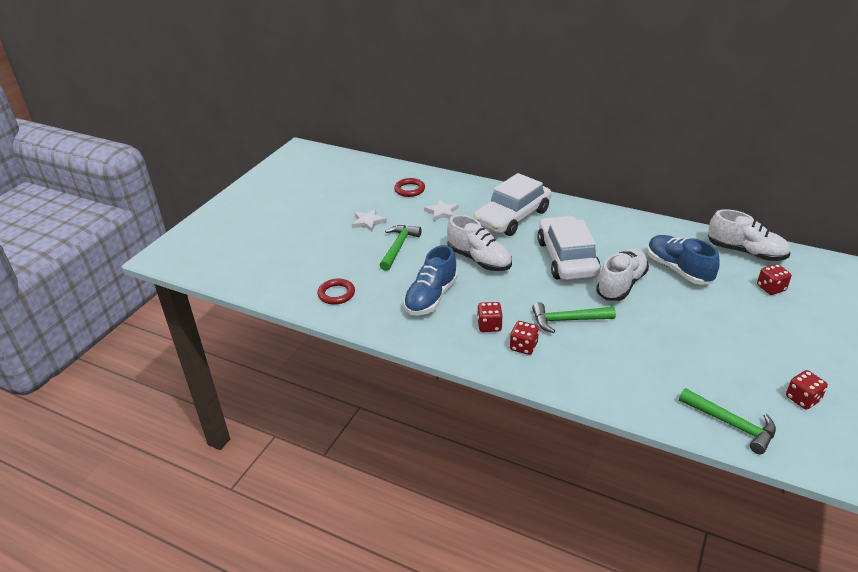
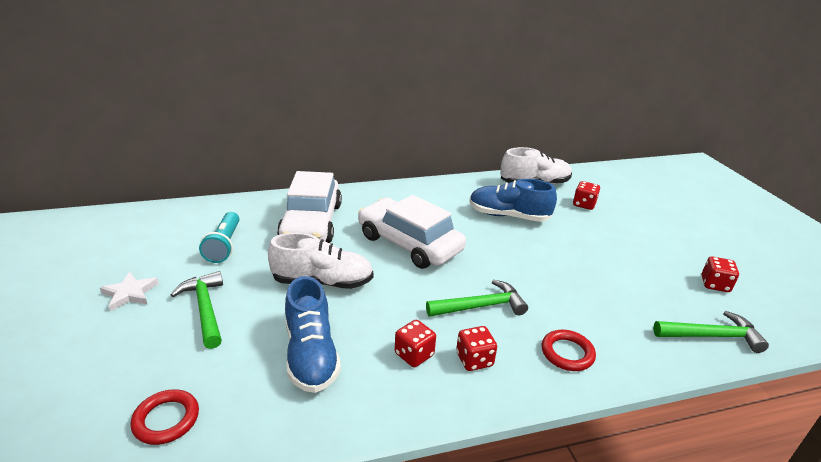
camera: 45 degrees left, 5 degrees down
(409, 190) = (156, 234): red ring -> red ring (567, 353)
(442, 212) = (224, 245): white star -> turquoise flashlight
(568, 320) = (480, 306): green hammer -> green hammer turned 150 degrees counterclockwise
(621, 284) = (483, 248): white shoe -> none

